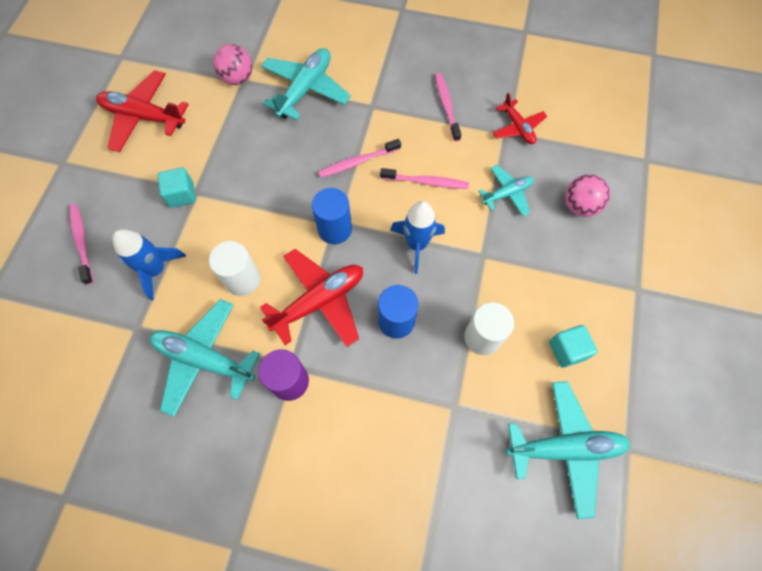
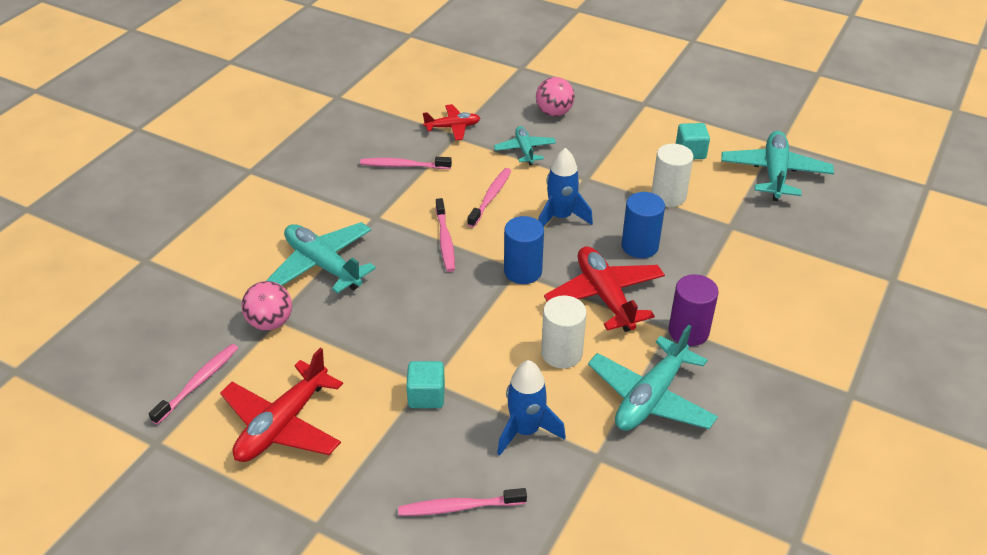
camera: 75 degrees left, 25 degrees down
(174, 59) = (198, 383): none -> pink toothbrush

